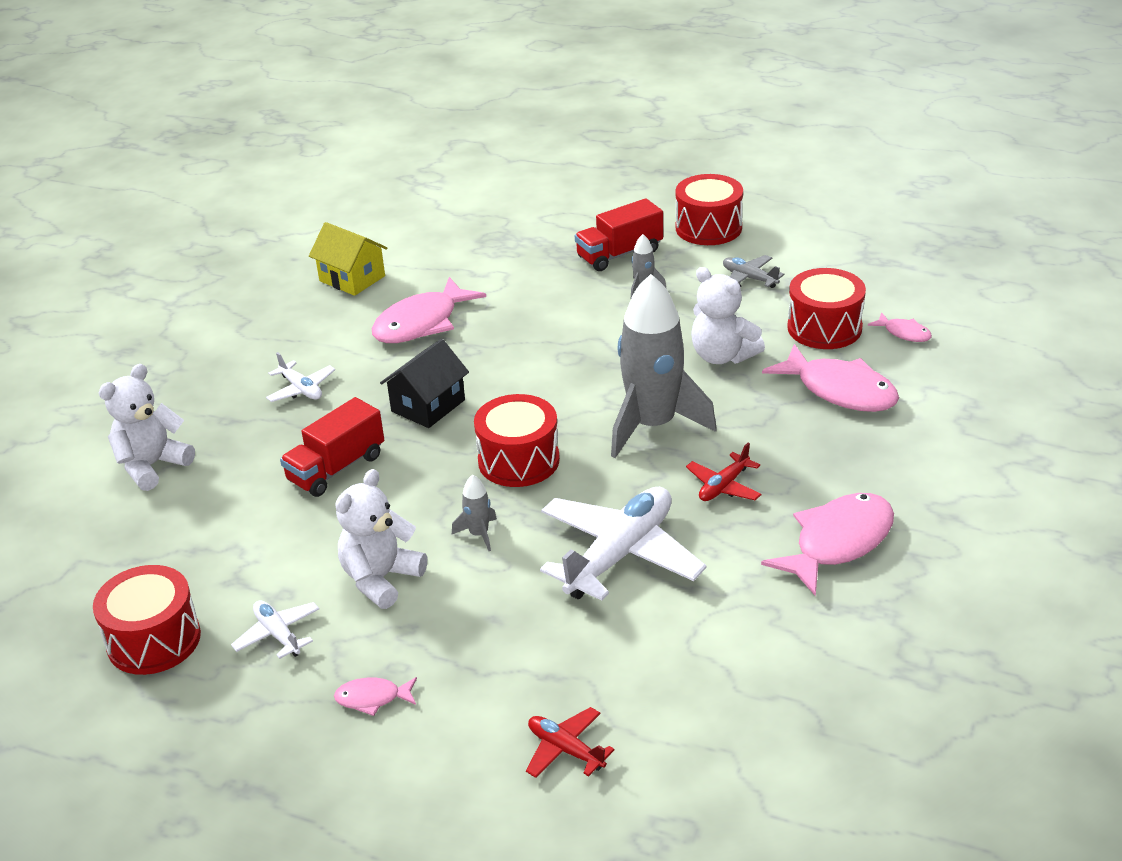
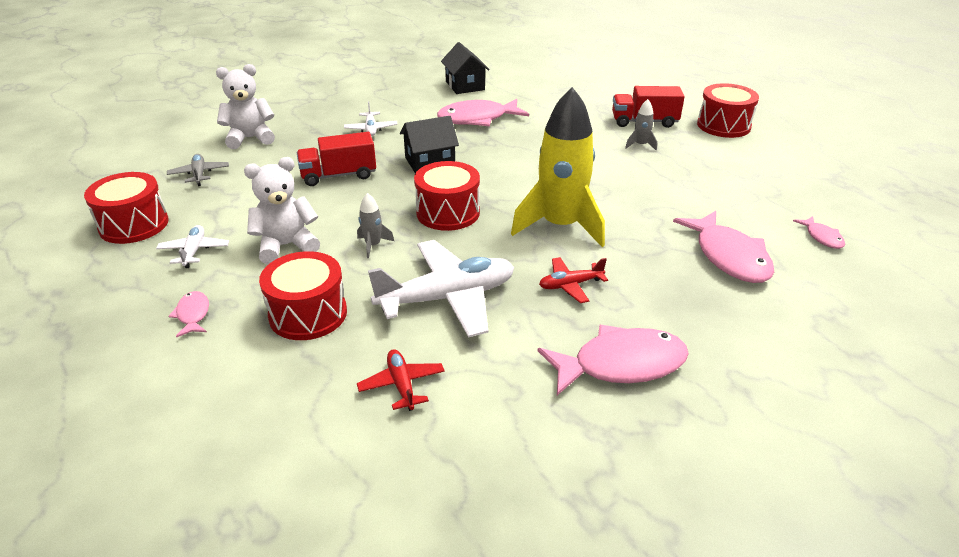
camera: 30 degrees right, 0 degrees up
(352, 278) = (465, 86): yellow house -> black house
(372, 698) = (193, 314): pink fish -> pink fish turned 45 degrees clockwise
(566, 749) = (259, 414): red plane -> red plane (402, 385)
(652, 425) = (560, 226): grey rocket -> yellow rocket
(722, 356) = (656, 202): white teddy bear -> none
(749, 278) = (725, 163): grey plane -> grey plane (199, 174)
(824, 328) = (755, 211): red drum -> red drum (308, 314)

